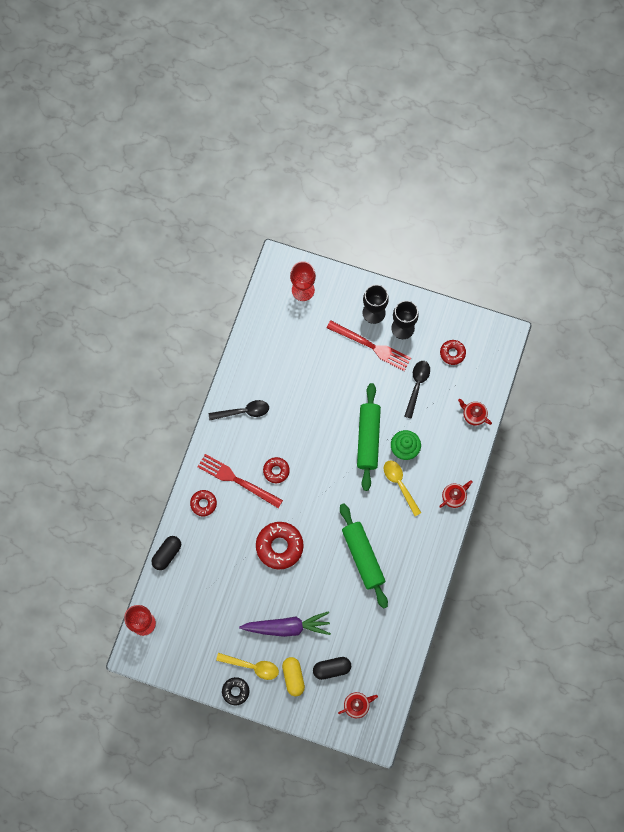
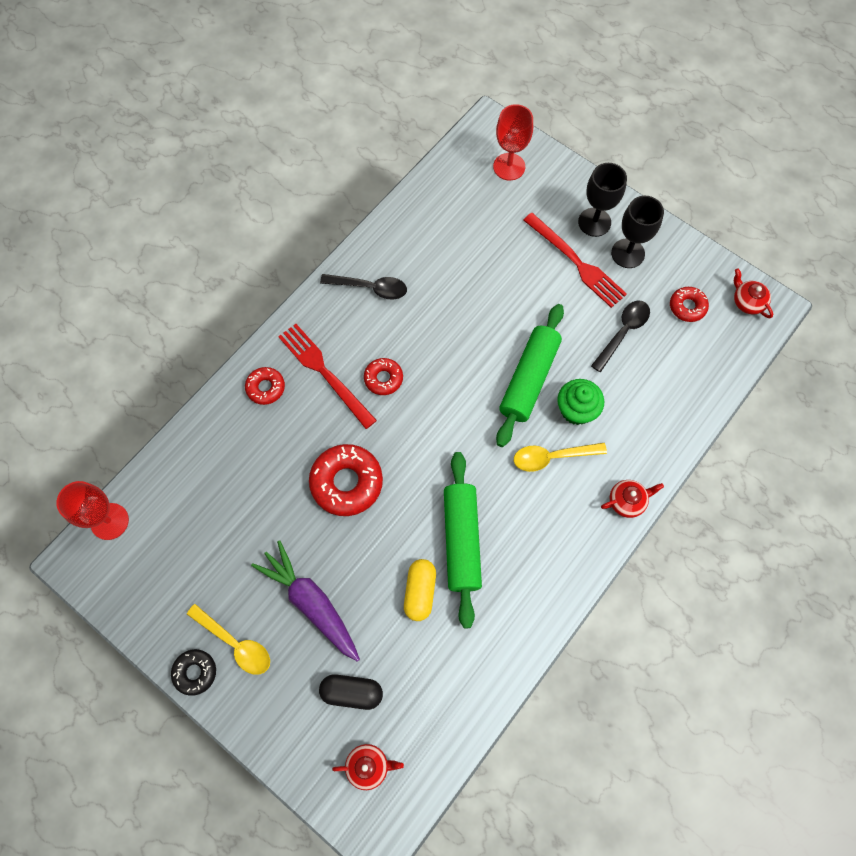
camera: 20 degrees right, 5 degrees down
(167, 554) = (186, 438): black capsule -> none
(287, 627) = (311, 603): purple carrot -> purple carrot turned 150 degrees counterclockwise
(293, 677) = (289, 683): yellow capsule -> yellow capsule (420, 592)
(400, 485) = (552, 457): yellow spoon -> yellow spoon turned 90 degrees counterclockwise
(473, 415) = (692, 397): red teapot -> red teapot (747, 302)

